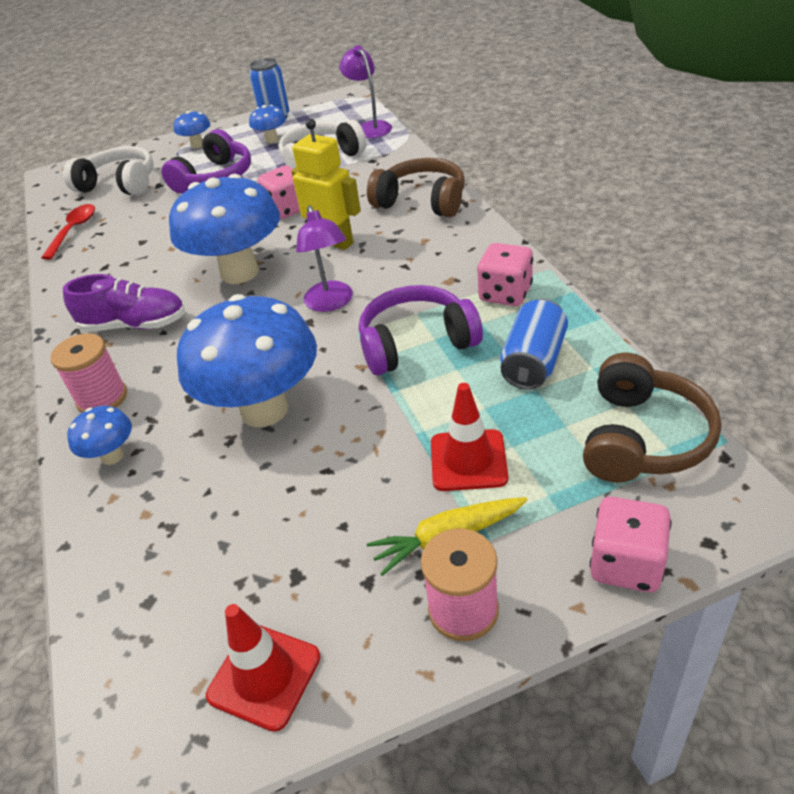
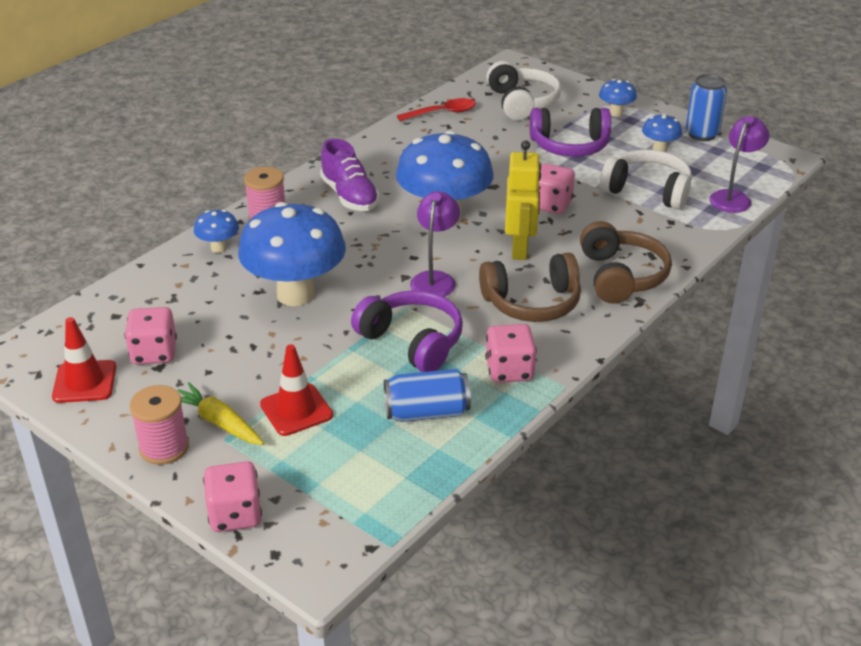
camera: 55 degrees right, 5 degrees down
(264, 574) = (154, 353): none -> pink dice
(331, 303) = (435, 279): purple lamp -> purple lamp turned 150 degrees clockwise
(642, 438) = (368, 496): brown headphones -> brown headphones (532, 303)

